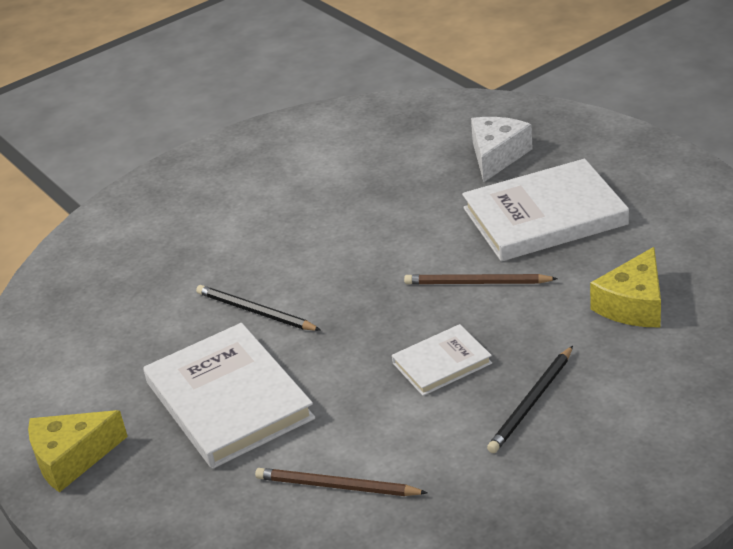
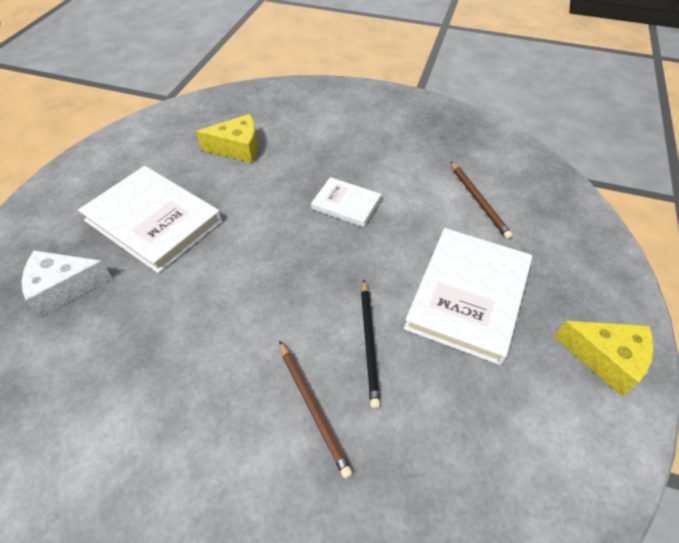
camera: 130 degrees left, 15 degrees up
(477, 283) = (254, 223): brown pencil -> brown pencil (313, 407)
(531, 402) = (350, 155): black pencil -> none

